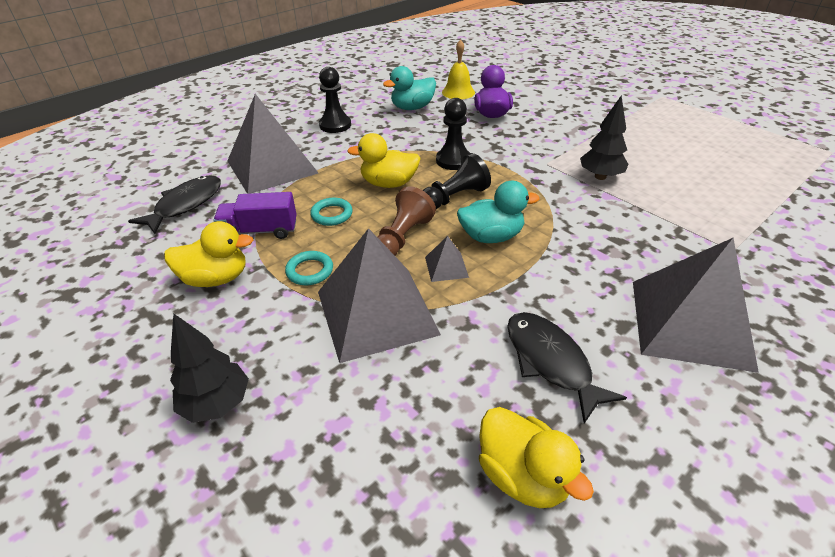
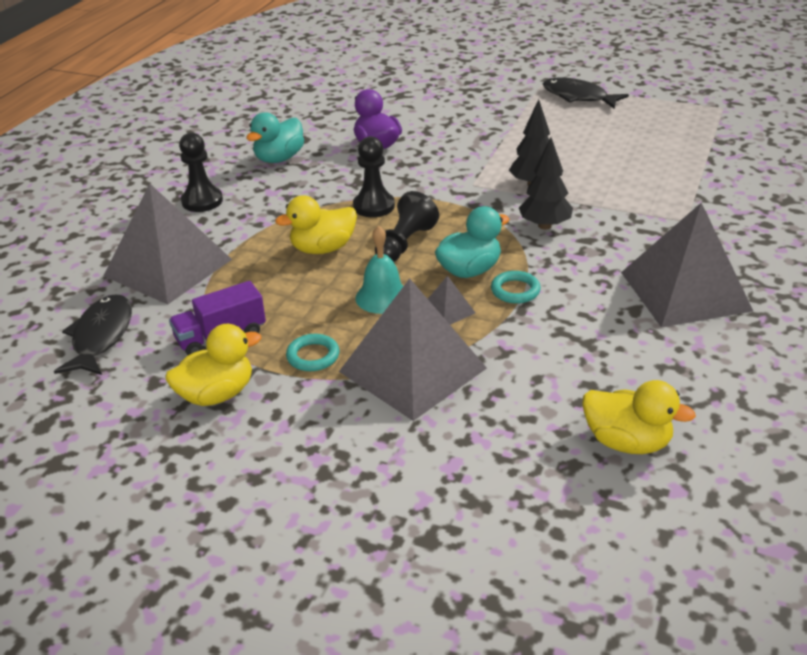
camera: 25 degrees left, 5 degrees down
(217, 404) = (326, 491): black tree -> black tree (544, 226)
(332, 214) = (287, 297): turquoise ring -> turquoise ring (515, 290)
(402, 237) = (382, 297): brown pawn -> turquoise bell
(458, 92) = (319, 128): yellow bell -> none
(550, 361) = (594, 357): black fish -> black fish (578, 97)

